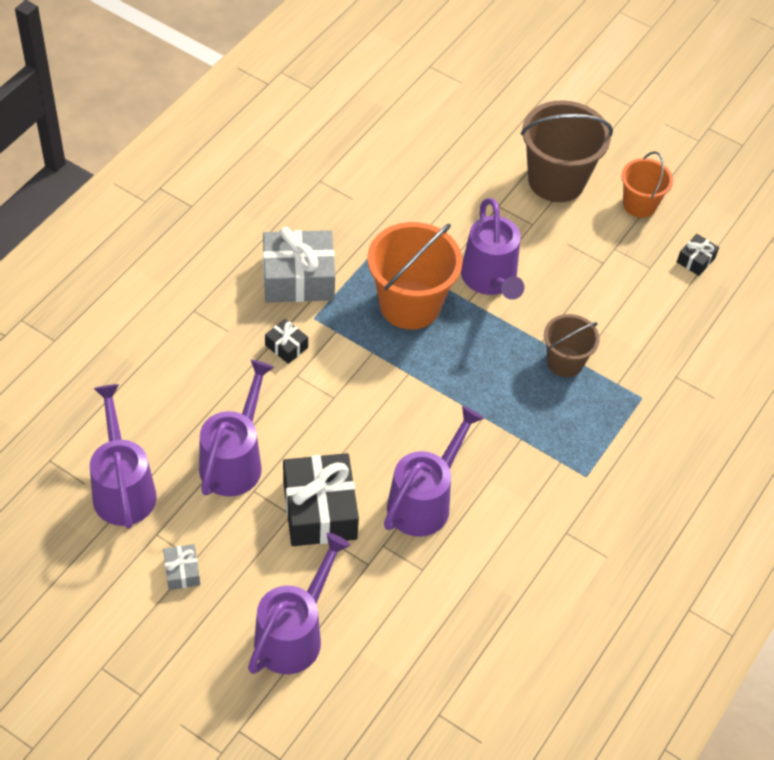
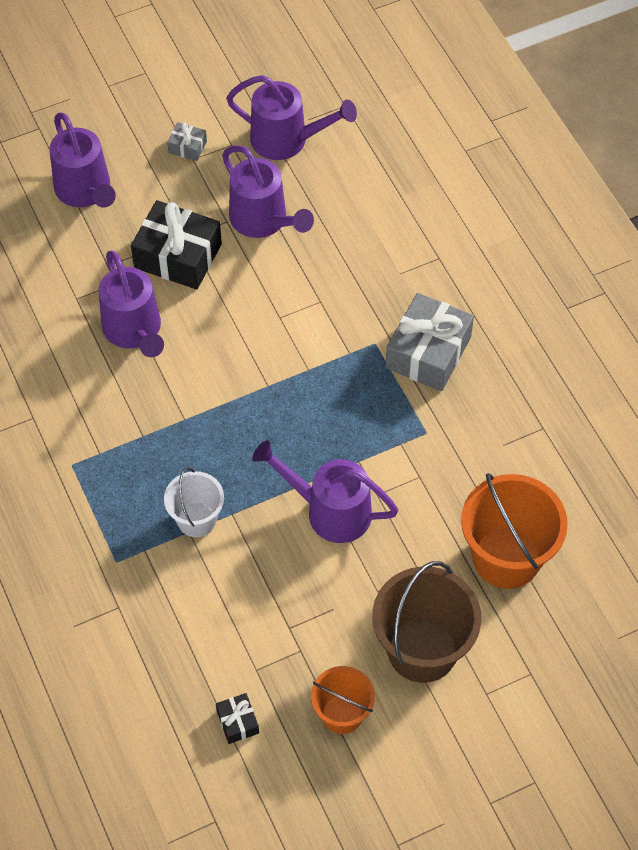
camera: 125 degrees right, 5 degrees up
(286, 346) = (356, 308): black gift -> none
(410, 305) = (342, 426): orange bucket -> orange bucket (506, 557)
(565, 362) = (196, 519): brown bucket -> white bucket

